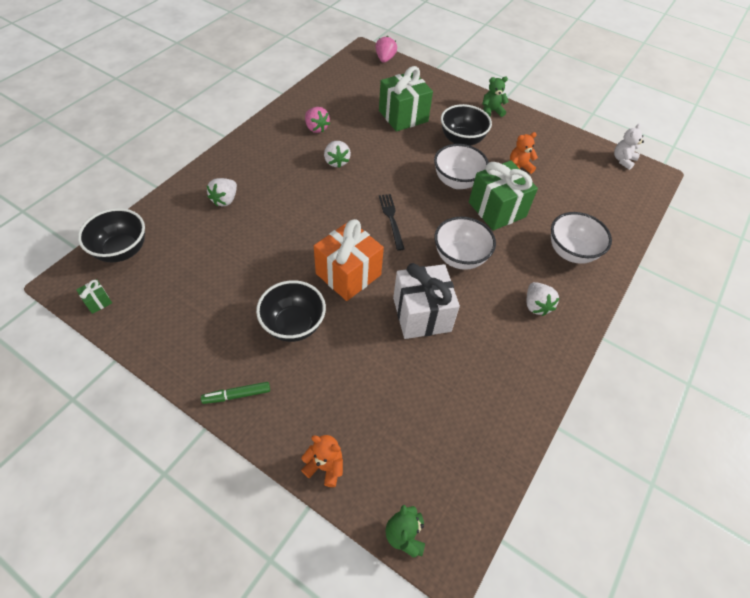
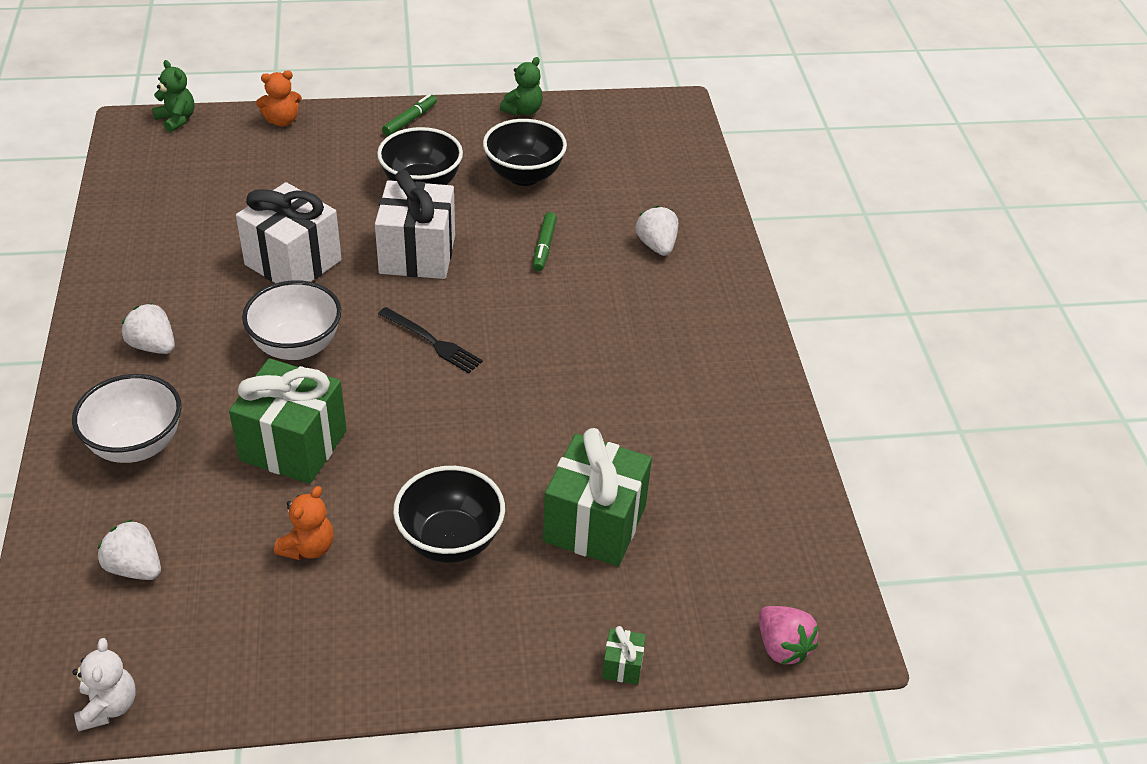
camera: 140 degrees right, 10 degrees down
(98, 302) = (625, 109): green gift -> green gift (622, 665)
(122, 251) = (674, 149): black bowl -> black bowl (524, 175)
(279, 235) = (544, 247): none -> green marker
(316, 128) = (691, 407): pink strawberry -> none
(336, 161) = (595, 374): white strawberry -> white strawberry (135, 567)
(348, 274) = (417, 254): orange gift -> white gift
(457, 181) = (392, 454): white bowl -> none
(491, 111) = (453, 654): green teddy bear -> green teddy bear (523, 110)

